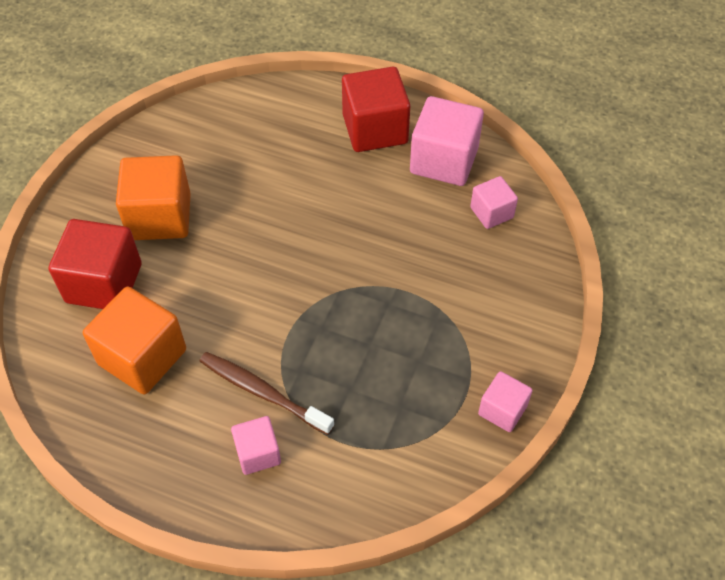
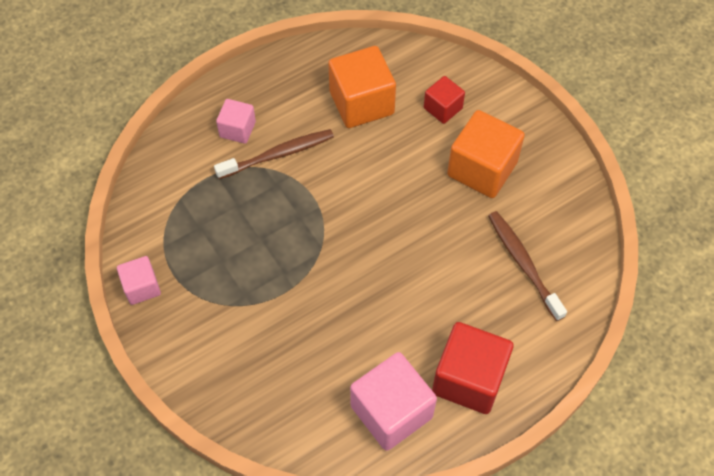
camera: 125 degrees right, 5 degrees up
(104, 283) = (443, 108): red cube -> red cube, size x0.55
(241, 144) = (523, 264): none -> brown toothbrush
(491, 213) = (307, 409): pink cube -> none

